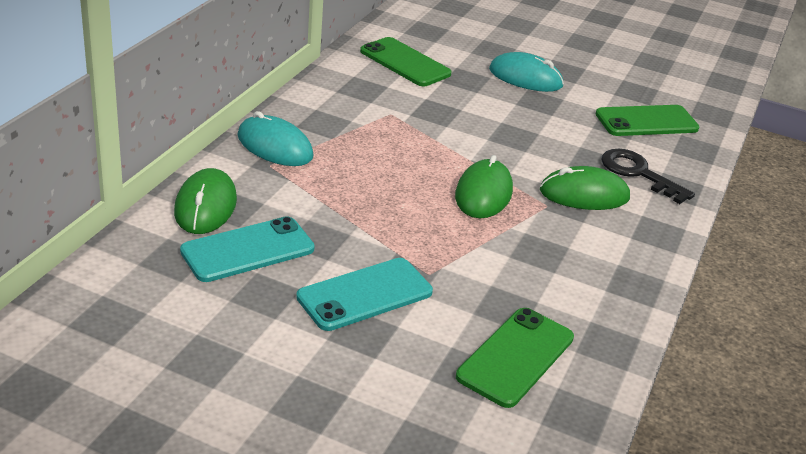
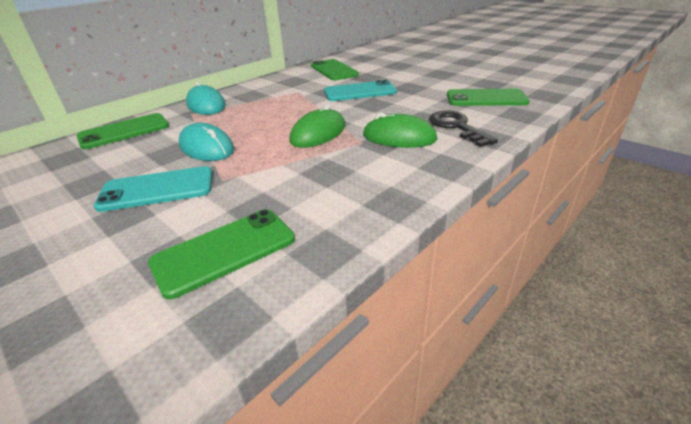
camera: 25 degrees right, 0 degrees up
(205, 206) = (124, 131): green mouse -> green phone
(248, 250) = (116, 156): turquoise phone -> turquoise phone (360, 92)
(525, 78) = (409, 77): turquoise mouse -> turquoise mouse (206, 147)

